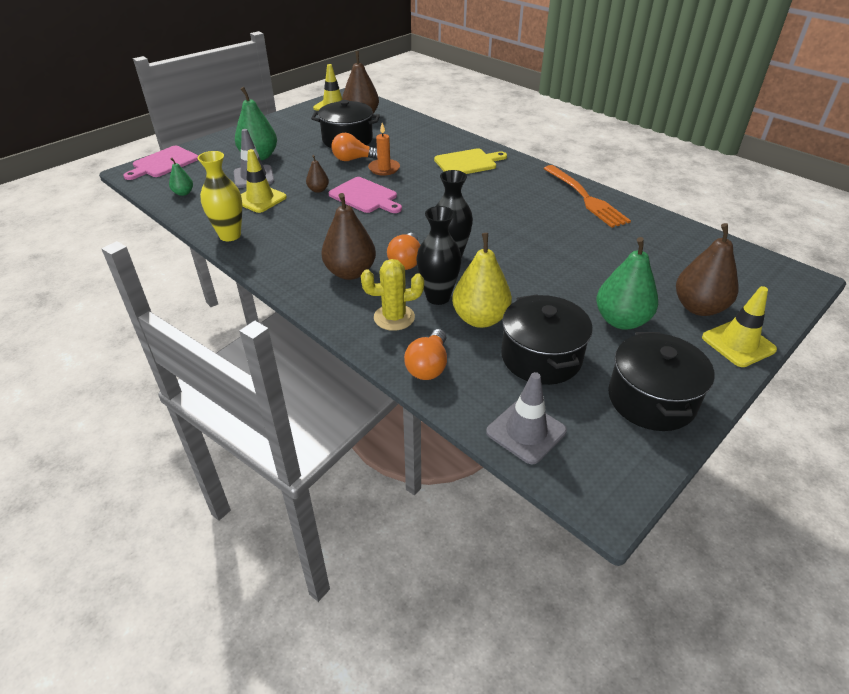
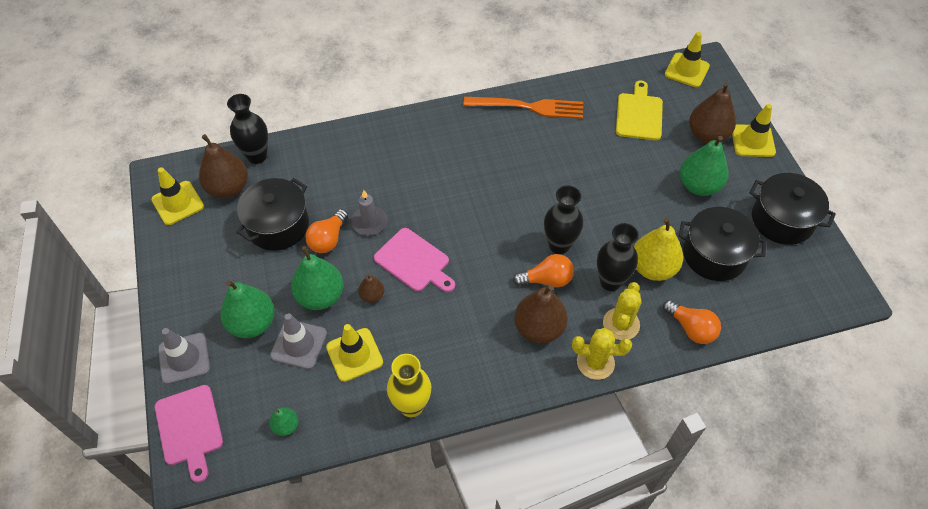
camera: 60 degrees left, 15 degrees up
(301, 172) = (320, 296): none -> green pear
(338, 314) = (595, 362): none -> yellow cactus
(365, 196) = (414, 262): pink cutting board -> pink cutting board turned 60 degrees clockwise
(384, 169) = (369, 222): orange candle -> grey candle
(398, 116) = (257, 156): none -> black vase
(406, 261) = (546, 280): orange light bulb -> orange light bulb turned 45 degrees counterclockwise
(468, 162) = (408, 152): yellow cutting board -> yellow cutting board (639, 114)
(526, 431) = (781, 304): grey traffic cone -> grey traffic cone (184, 358)
(767, 269) = (686, 70): none -> yellow traffic cone

